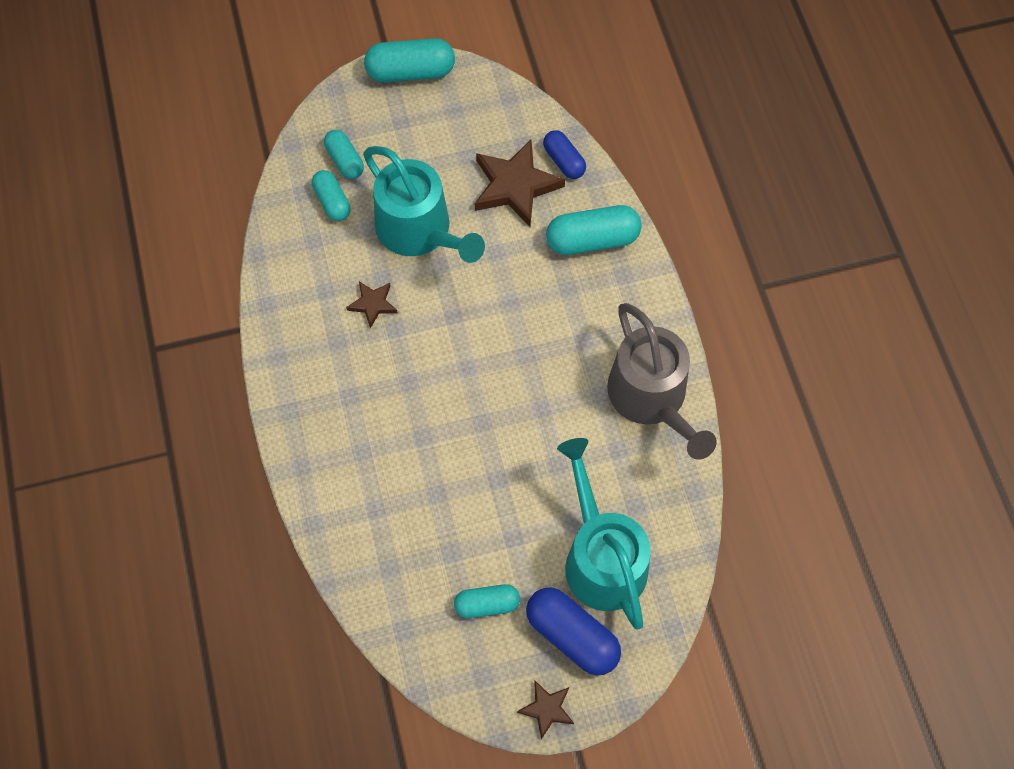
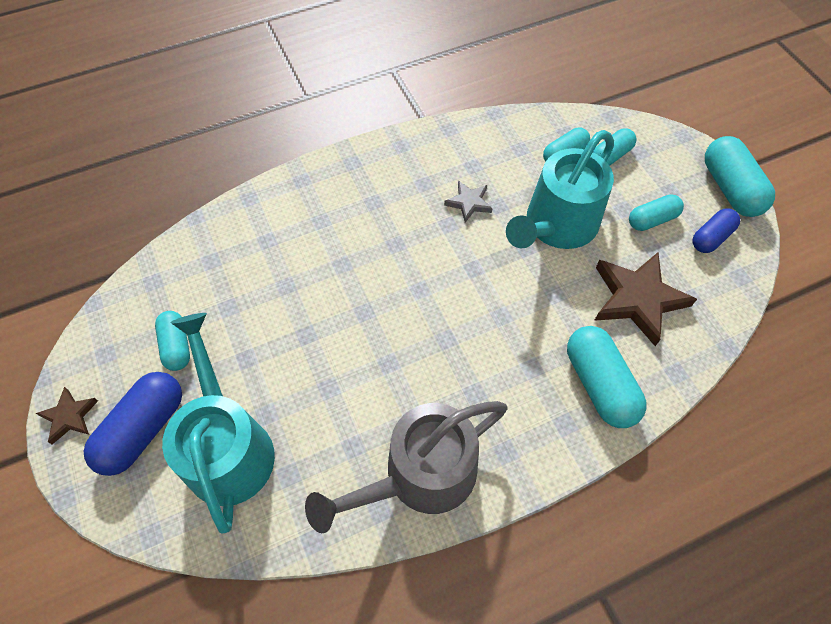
camera: 80 degrees right, 5 degrees down
(373, 304) = (469, 203): brown star -> grey star
(431, 148) = (652, 220): none -> turquoise capsule
(564, 161) = (686, 341): blue capsule -> blue capsule (711, 237)
(601, 558) = (228, 447): turquoise watering can -> turquoise watering can turned 75 degrees counterclockwise

